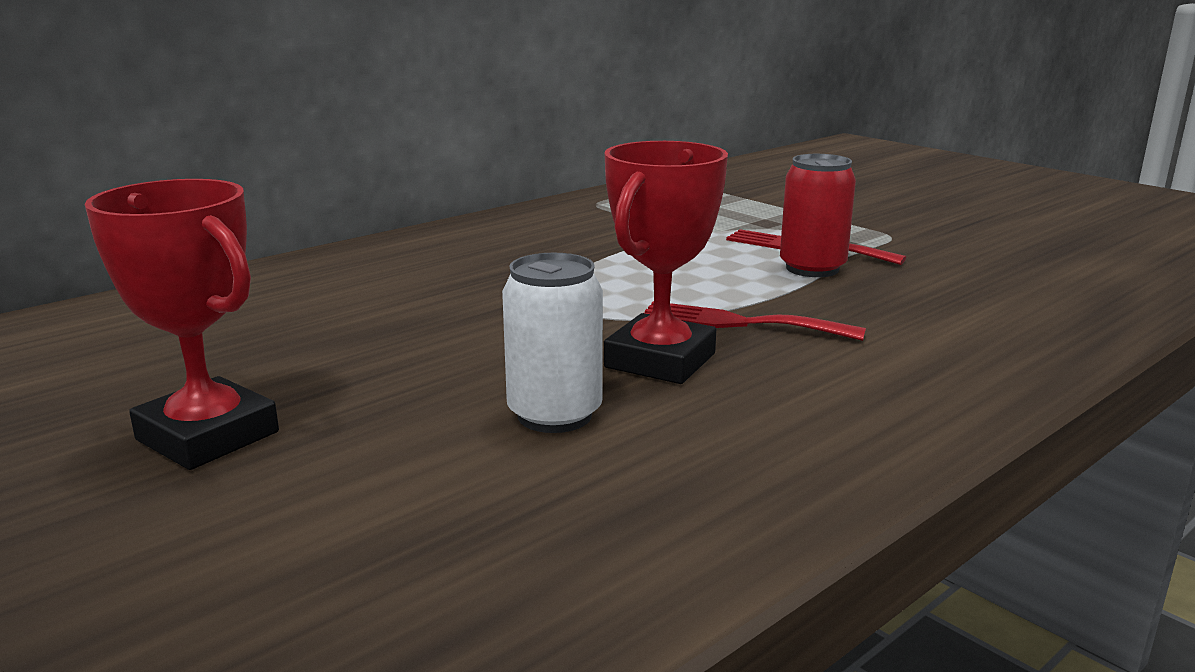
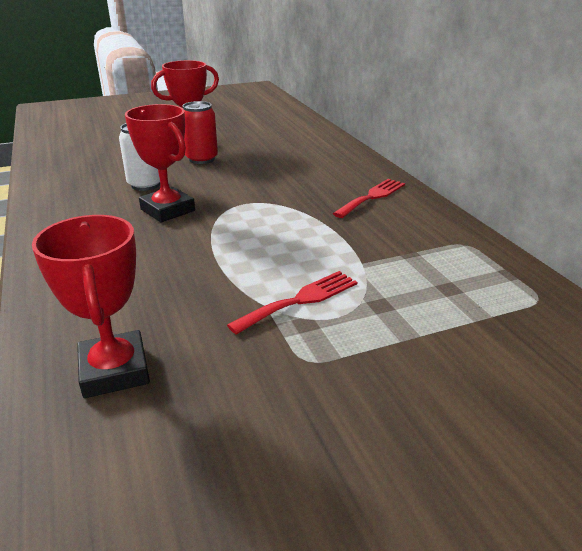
camera: 110 degrees right, 10 degrees up
(739, 323) = (188, 237): red fork -> red fork (372, 197)
(812, 268) = (252, 287): red can -> red can (202, 159)
(1042, 294) = (115, 370): none -> red trophy

